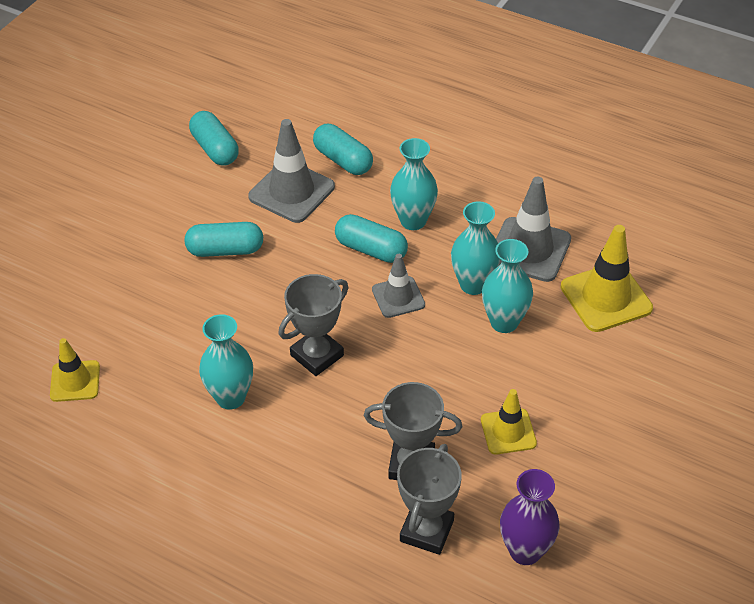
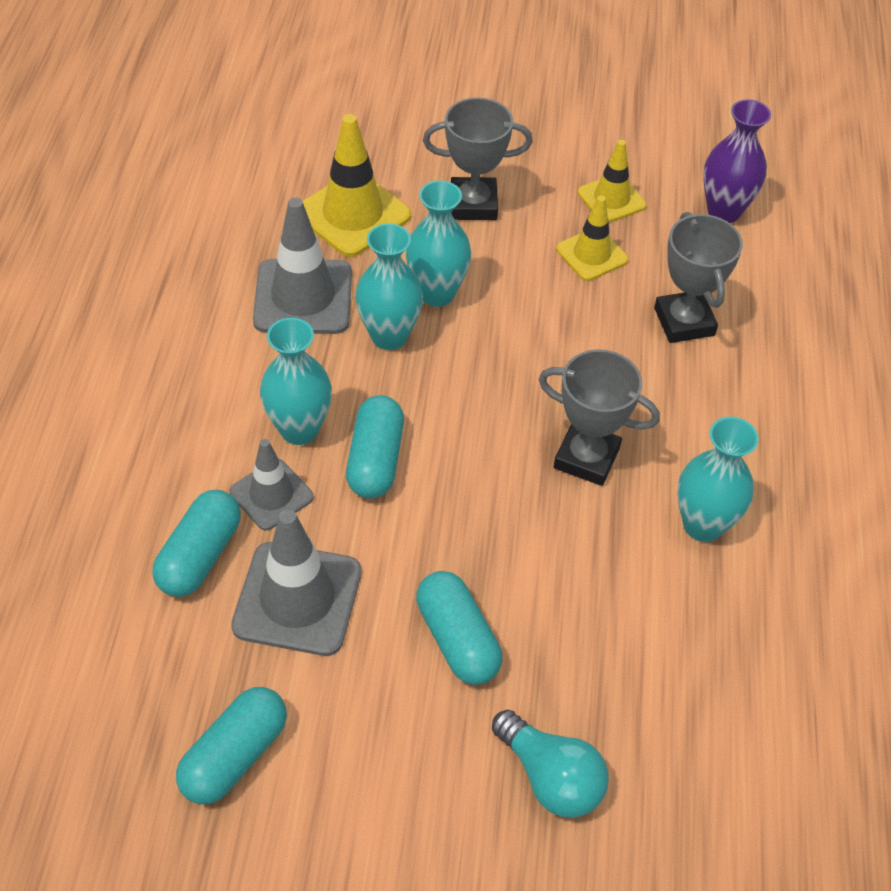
camera: 115 degrees left, 5 degrees up
(75, 381) = (790, 724): yellow traffic cone -> yellow traffic cone (611, 199)
(121, 262) = (550, 777): none -> turquoise light bulb
(398, 297) = (447, 404): grey traffic cone -> grey traffic cone (271, 494)
(426, 531) = (753, 288): grey trophy -> grey trophy (473, 204)

